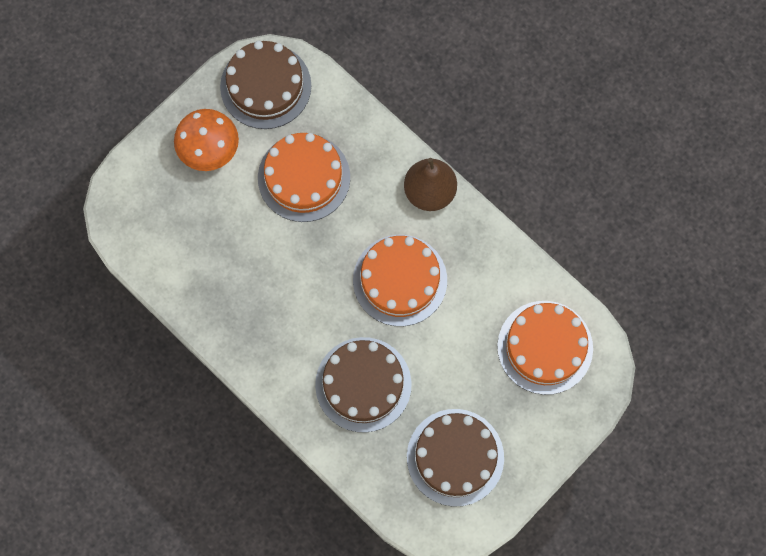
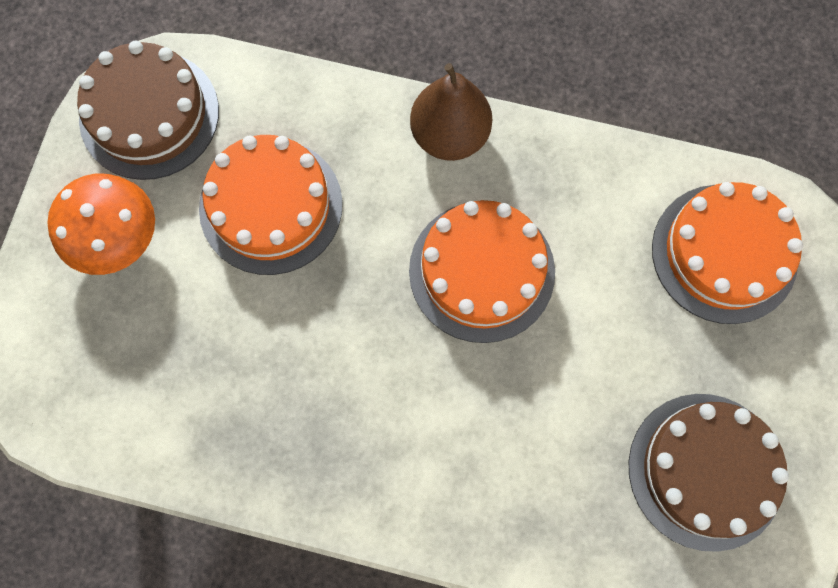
camera: 30 degrees left, 0 degrees up
(363, 384) = (519, 442): brown cake -> none

